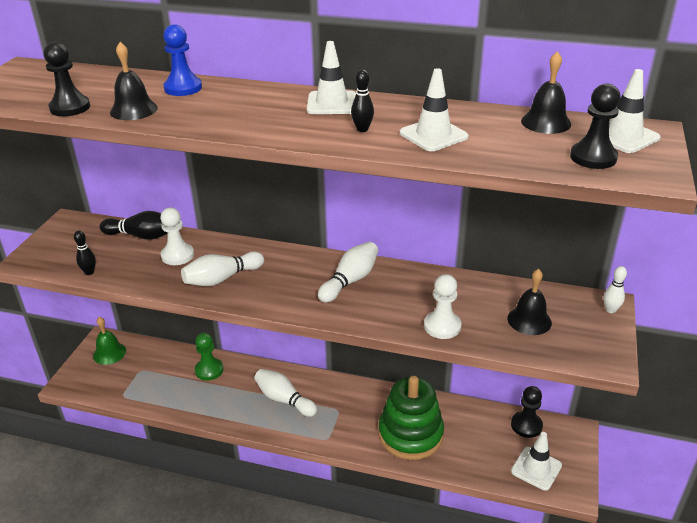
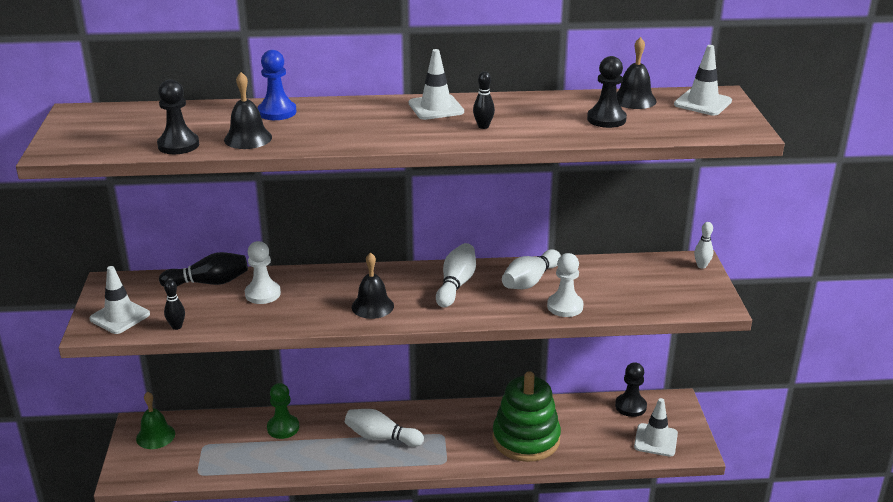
camera: 20 degrees left, 5 degrees down
(222, 279) = (326, 306): white bowling pin -> white bowling pin (530, 281)
(433, 135) = (549, 123): white traffic cone -> white traffic cone (120, 317)
(529, 320) = (638, 287): black bell -> black bell (372, 306)
(593, 157) = (690, 123): black pawn -> black pawn (606, 119)

